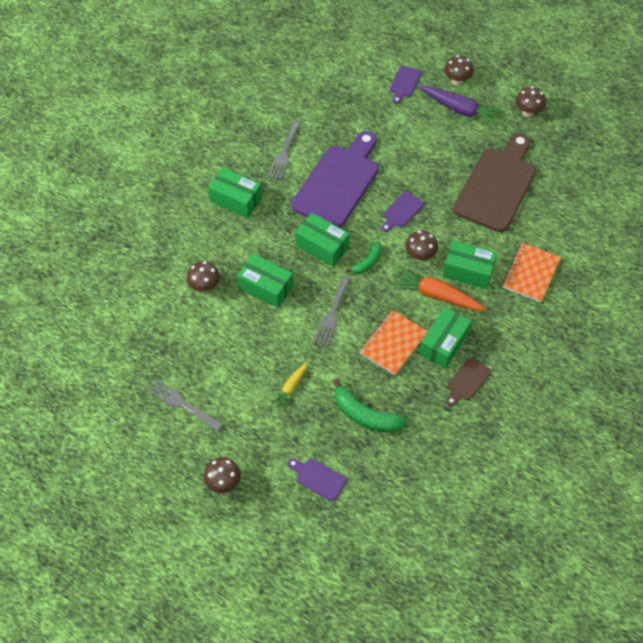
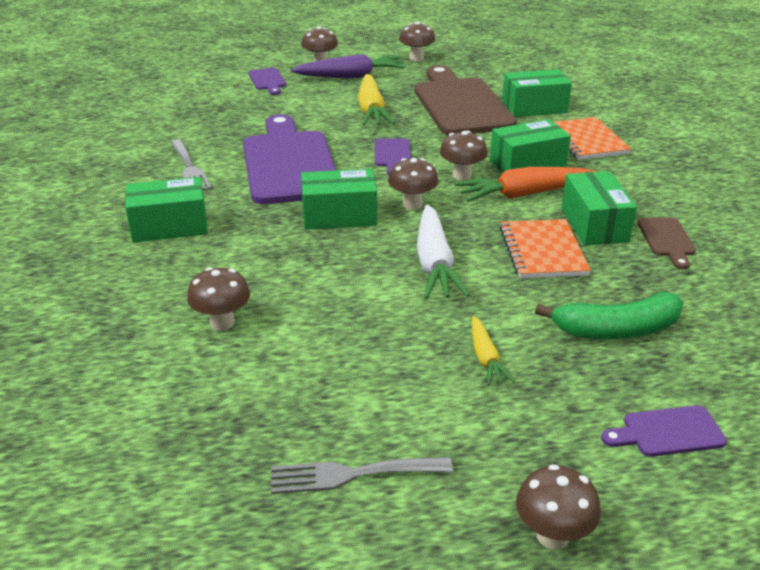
camera: 40 degrees left, 25 degrees down
(266, 287) = (314, 281): green box -> green box (534, 107)
(332, 314) = (434, 263): grey fork -> white carrot
(367, 262) = (412, 204): green banana -> brown mushroom
(435, 158) = (371, 110): none -> yellow carrot

